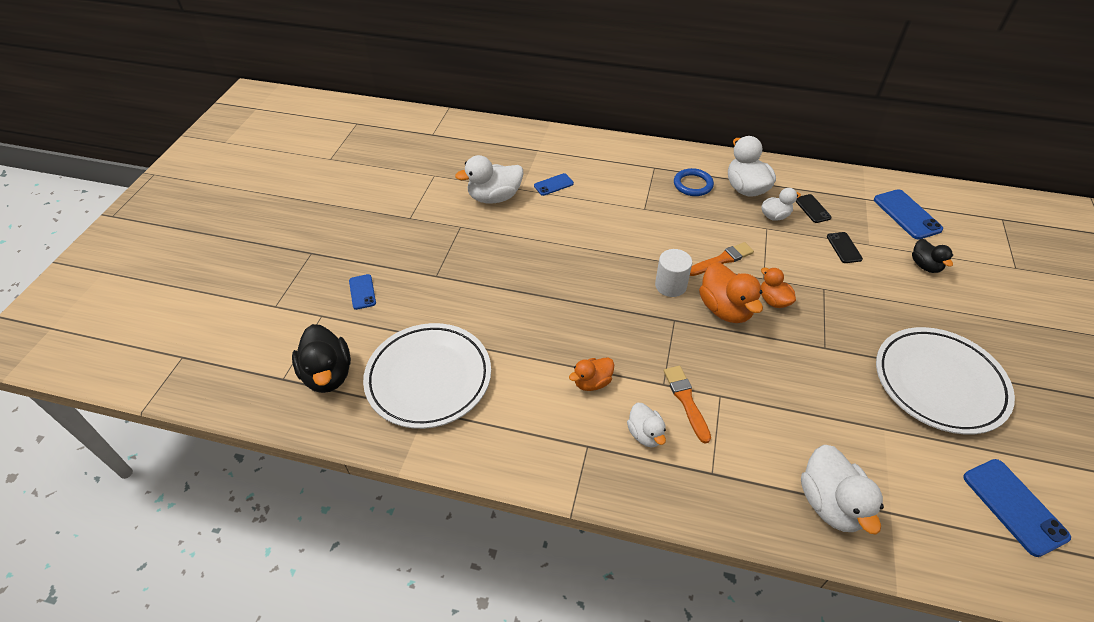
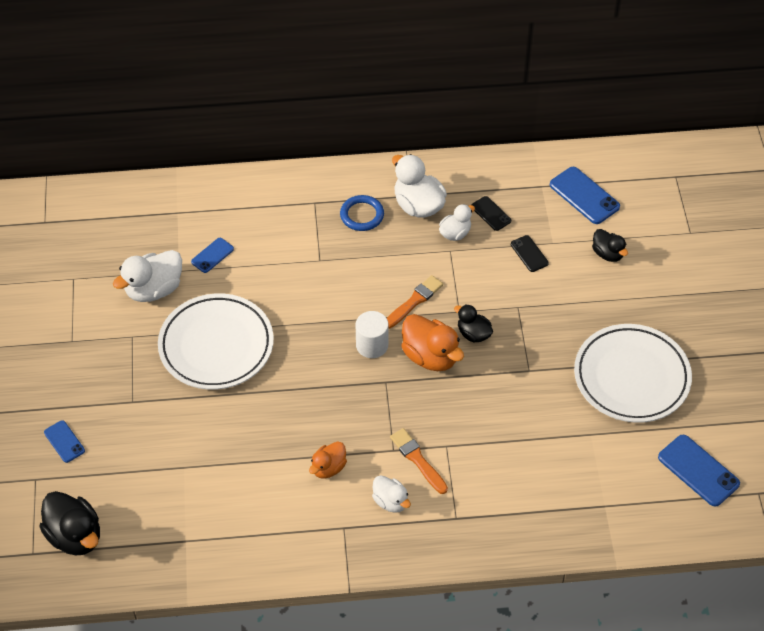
camera: 20 degrees left, 5 degrees up
(429, 378) = (174, 510): white plate -> white plate (216, 345)
(773, 300) = (473, 334): orange duck -> black duck
(830, 503) = (556, 513): white duck -> none

